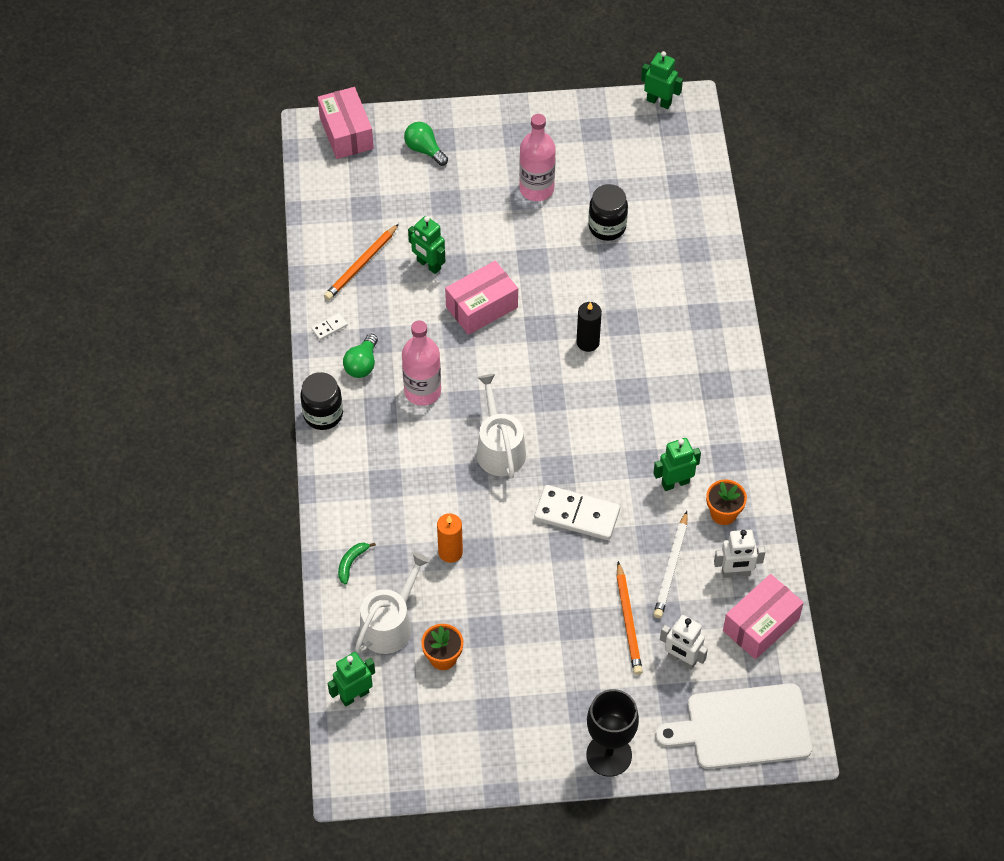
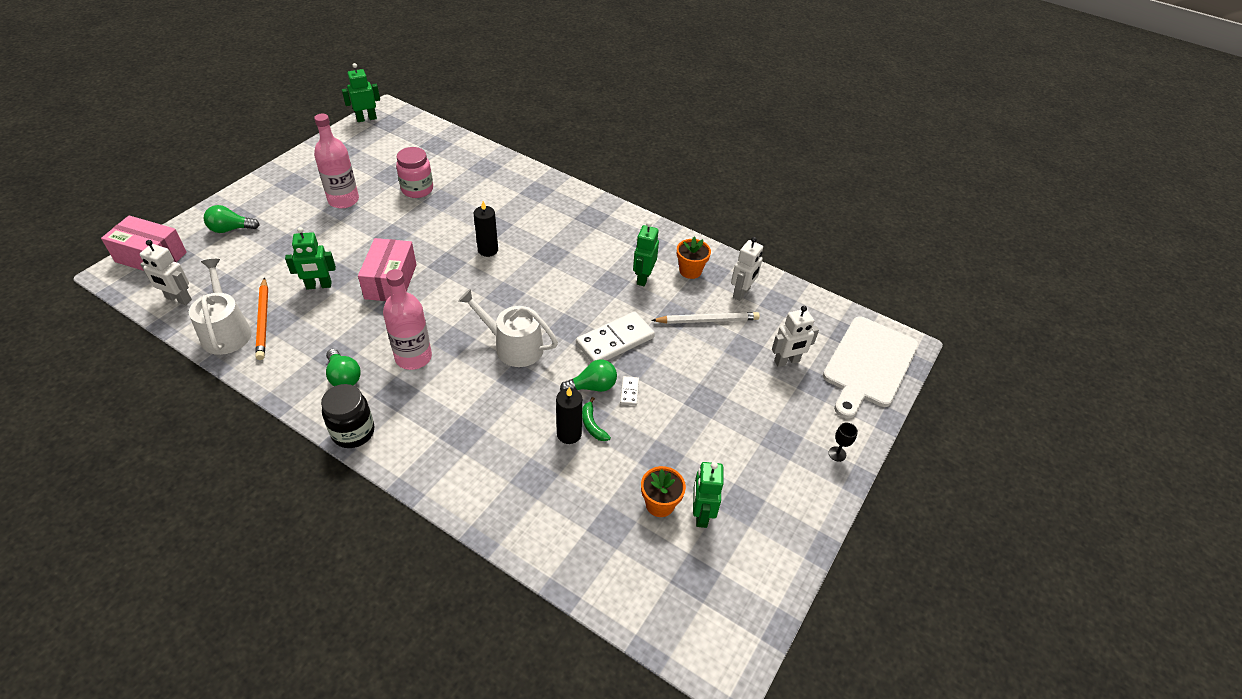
camera: 55 degrees left, 10 degrees down
(327, 193) = (178, 299): none -> white robot
(329, 327) = (286, 375): white domino -> white domino (629, 392)
(351, 563) = (509, 508): green banana -> green banana (592, 425)
(354, 695) = (639, 598): green robot -> green robot (701, 514)
(390, 624) = (594, 521): white watering can -> white watering can (226, 331)
(450, 552) = (569, 434): orange candle -> black candle
(512, 534) = (592, 386): none -> green light bulb
(607, 227) = (417, 189): black jar -> pink jar
(609, 755) = (837, 454): black goblet -> black goblet, size x0.40
(628, 621) = (729, 369): orange pencil -> none
(671, 567) = (707, 320): white pencil -> white pencil turned 60 degrees counterclockwise
(761, 625) = (793, 306): pink box -> none

